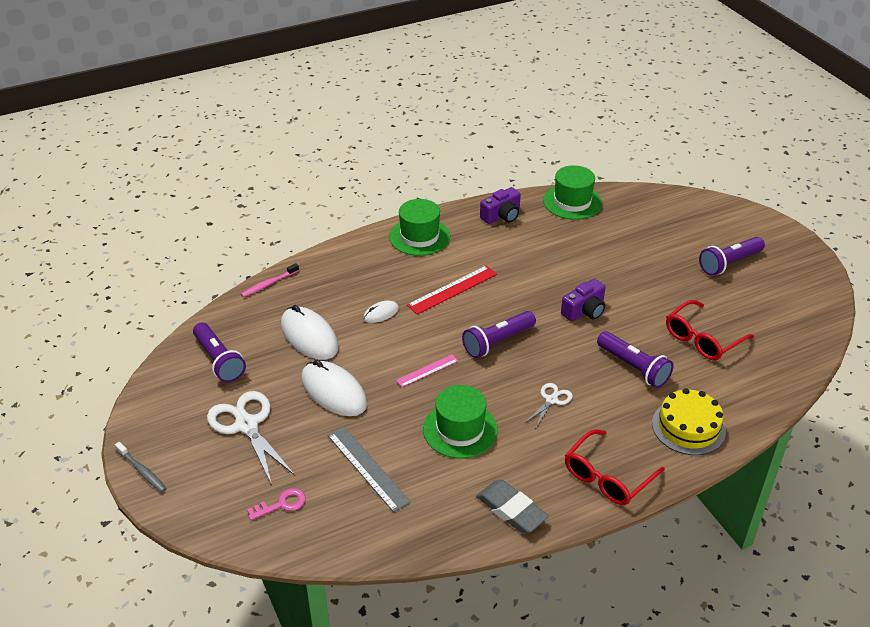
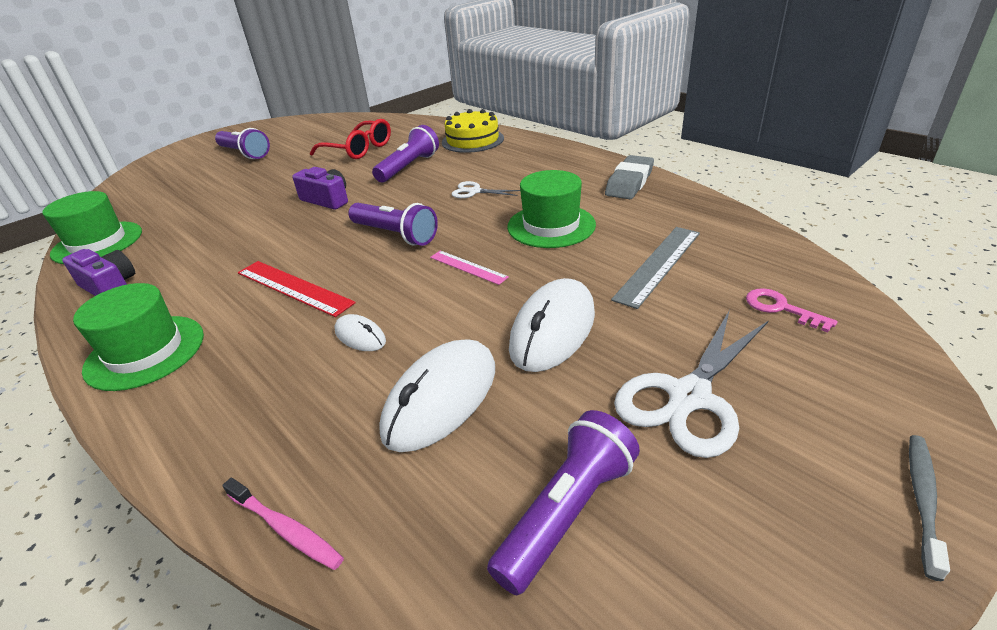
camera: 105 degrees left, 5 degrees down
(607, 477) = (552, 156): red glasses -> none

